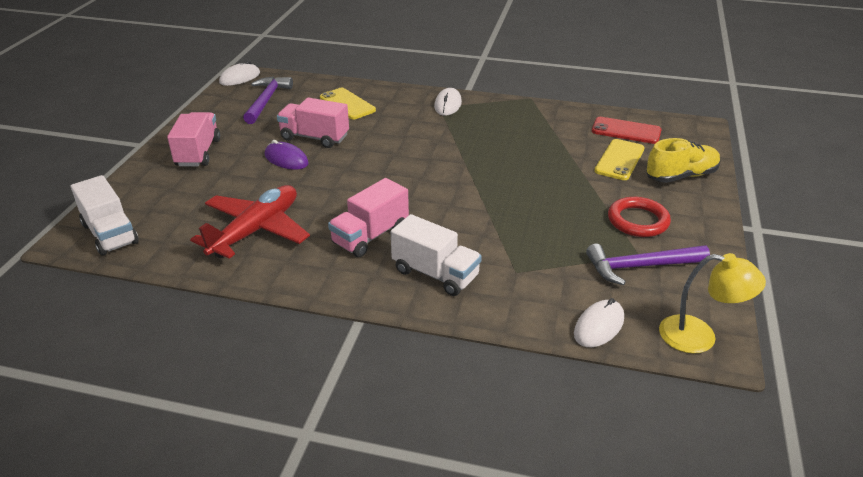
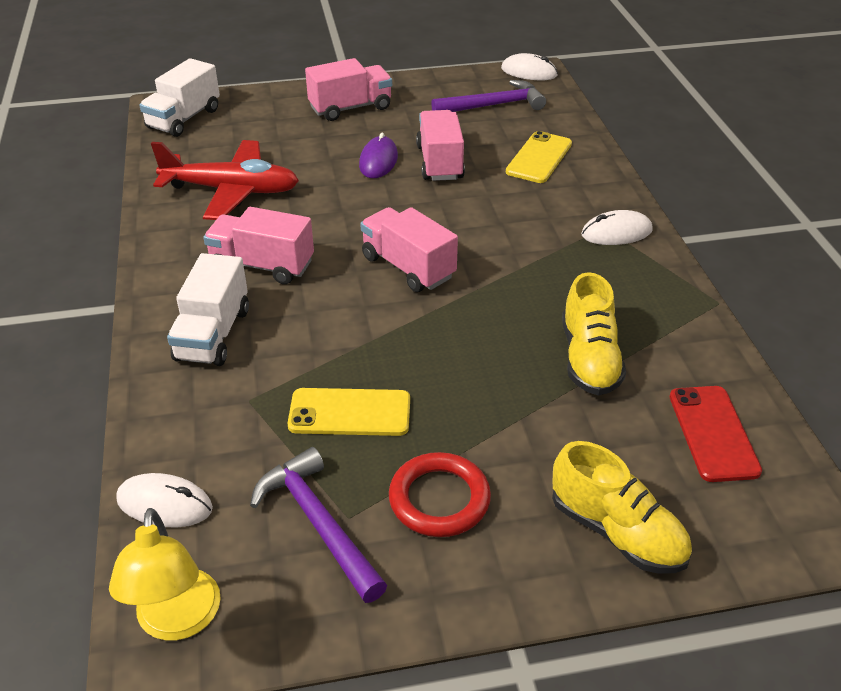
camera: 65 degrees right, 5 degrees up
(423, 179) = (408, 267): none -> pink truck
(552, 145) = (589, 359): none -> yellow shoe
(619, 160) = (607, 443): yellow phone -> yellow phone (349, 413)

